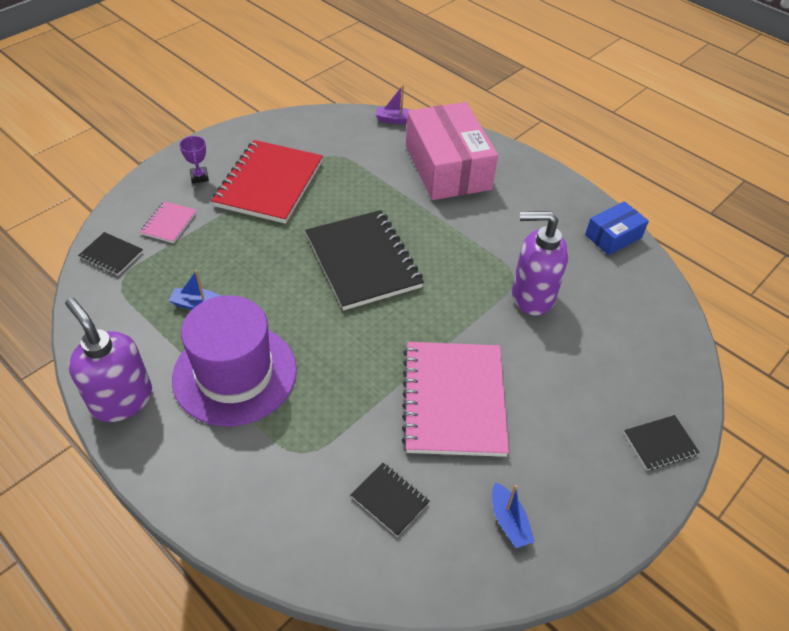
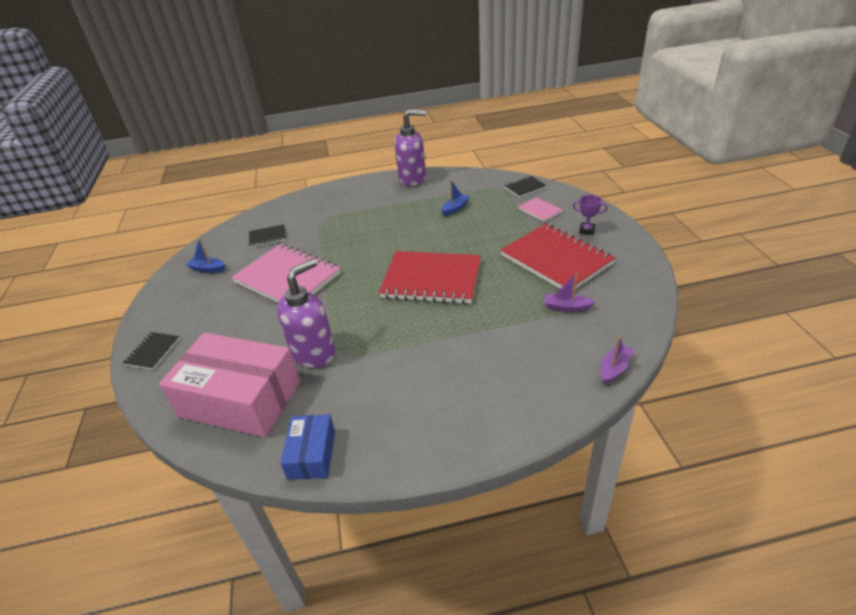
camera: 130 degrees right, 10 degrees down
(235, 374) = (393, 210): purple hat -> none
(341, 159) = (566, 307): none -> purple boat
(363, 261) = (431, 279): black notebook -> red notebook
(447, 167) = (507, 374): pink box -> pink box (240, 399)

